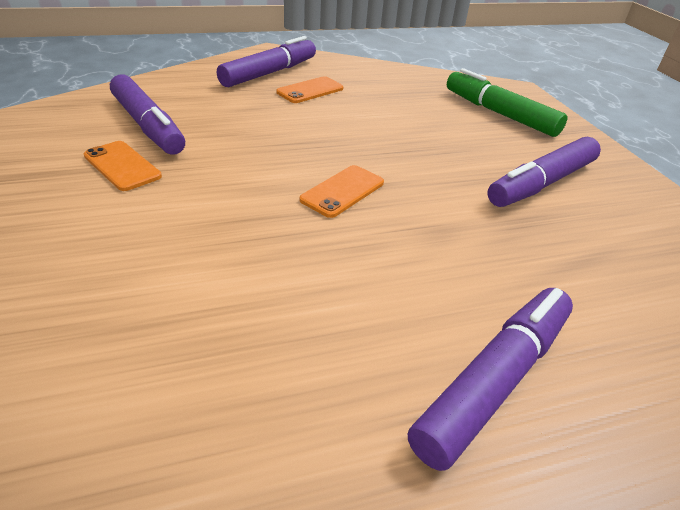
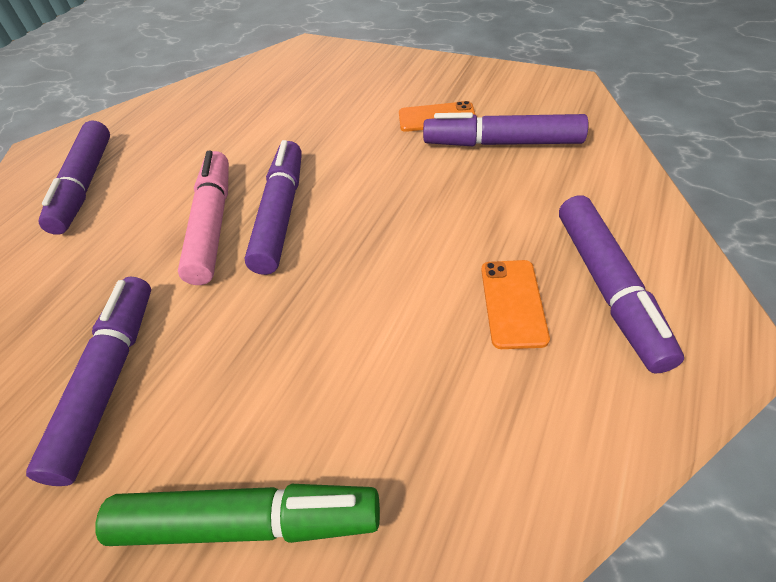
camera: 140 degrees right, 10 degrees up
(343, 191) = (281, 214): orange phone -> purple marker
(398, 221) = (212, 224): none -> pink marker

